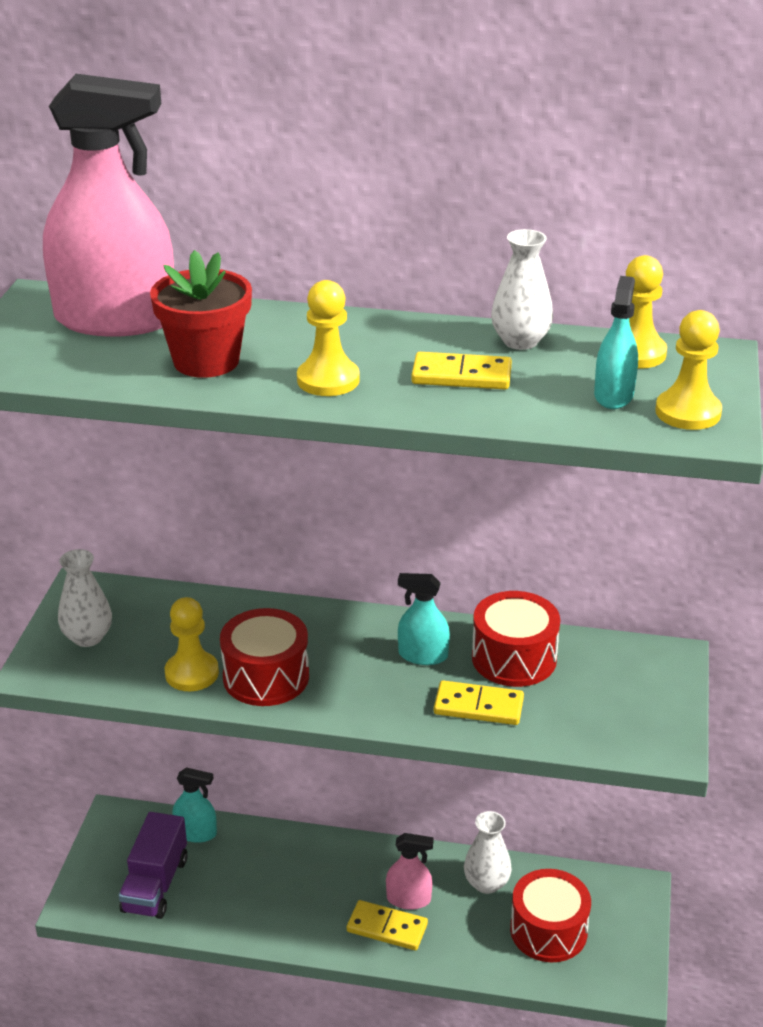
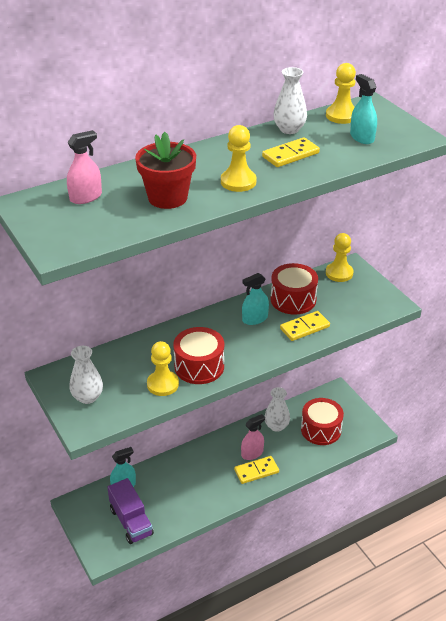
camera: 40 degrees left, 5 degrees up
(115, 319) = (86, 197): pink spray bottle -> pink spray bottle, size x0.45
(688, 412) = (399, 133): yellow pawn -> yellow pawn (339, 273)

